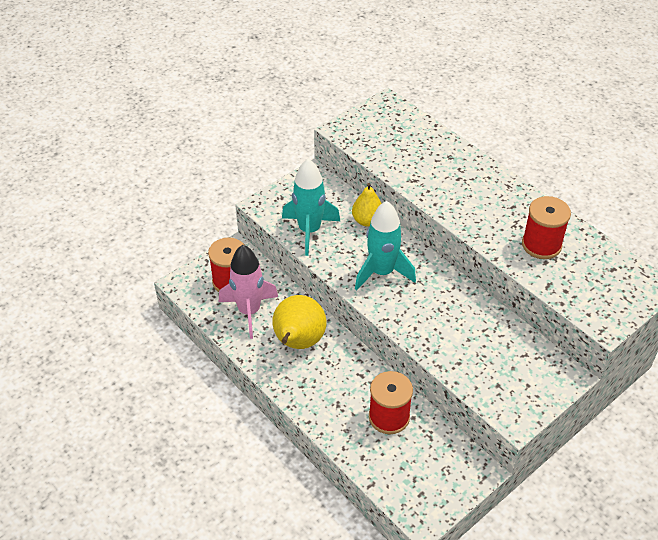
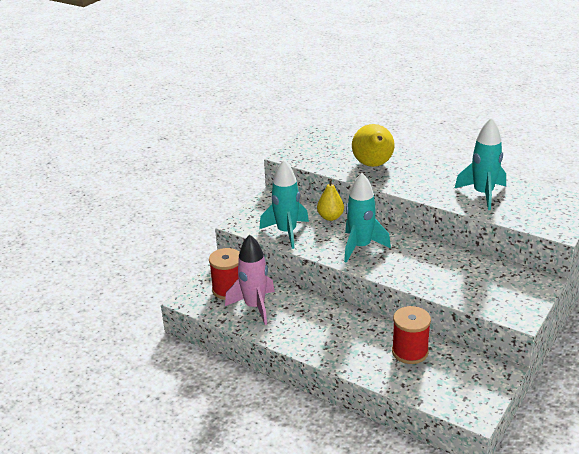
camera: 15 degrees left, 15 degrees down
(298, 342) = (307, 318): yellow pear -> yellow pear (373, 165)
(541, 245) = (483, 194): red spool -> turquoise rocket

